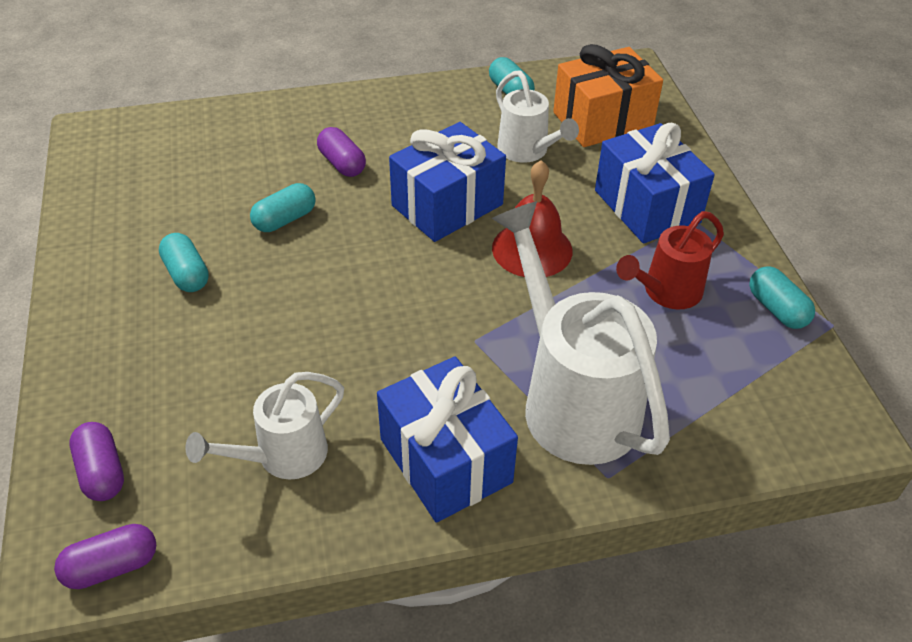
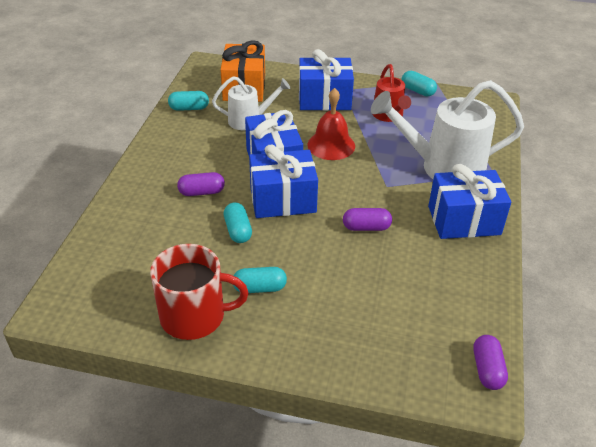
camera: 65 degrees left, 5 degrees down
(102, 472) = (414, 362): purple capsule -> purple capsule (366, 227)
(117, 236) = (194, 316): none -> red mug
(283, 456) = (436, 279): white watering can -> none
(371, 240) = (283, 200): none -> blue gift
(776, 309) = (417, 91): turquoise capsule -> turquoise capsule turned 45 degrees clockwise

